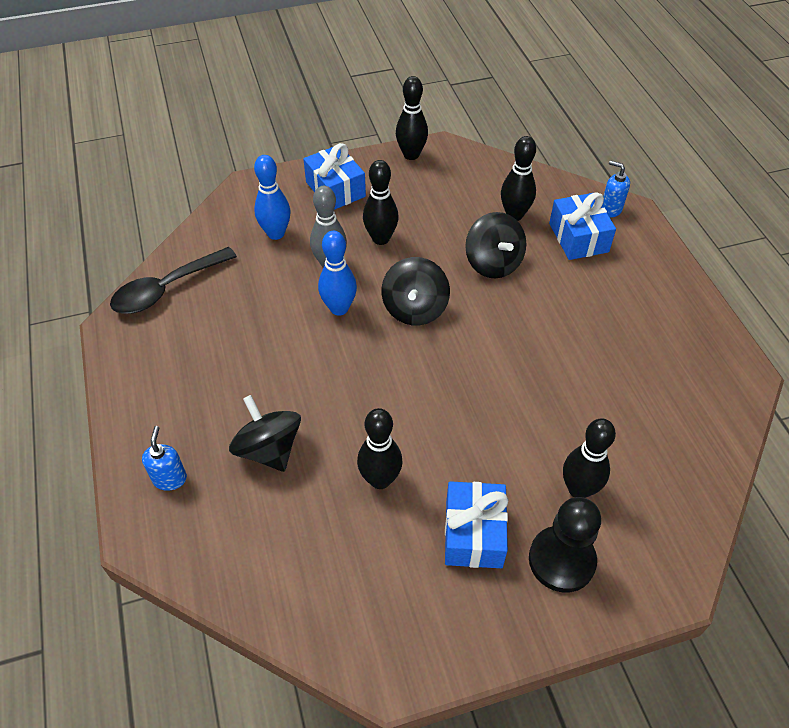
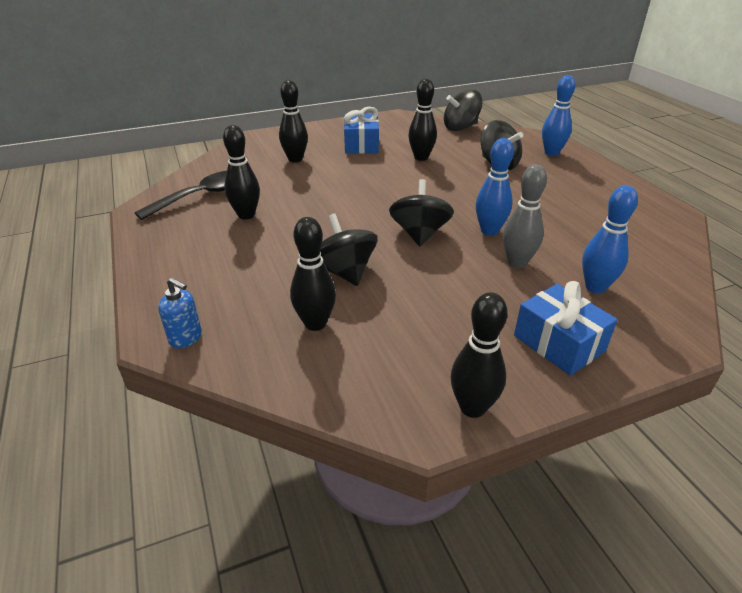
camera: 175 degrees right, 15 degrees down
(166, 289) = (659, 236): black spoon -> black spoon (202, 196)
(170, 478) = (551, 153): blue soap dispenser -> blue bowling pin
(280, 595) = (460, 127): none -> black spinning top
(381, 239) = (473, 288): black bowling pin -> black bowling pin (246, 215)
(561, 560) = (312, 140): black pawn -> none
(578, 238) = (242, 302): blue gift -> none

